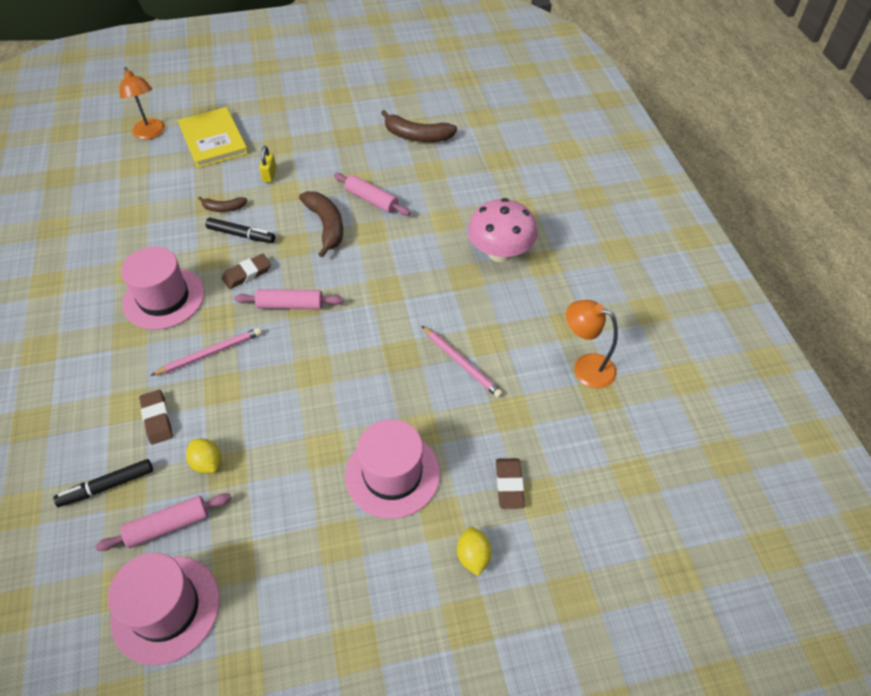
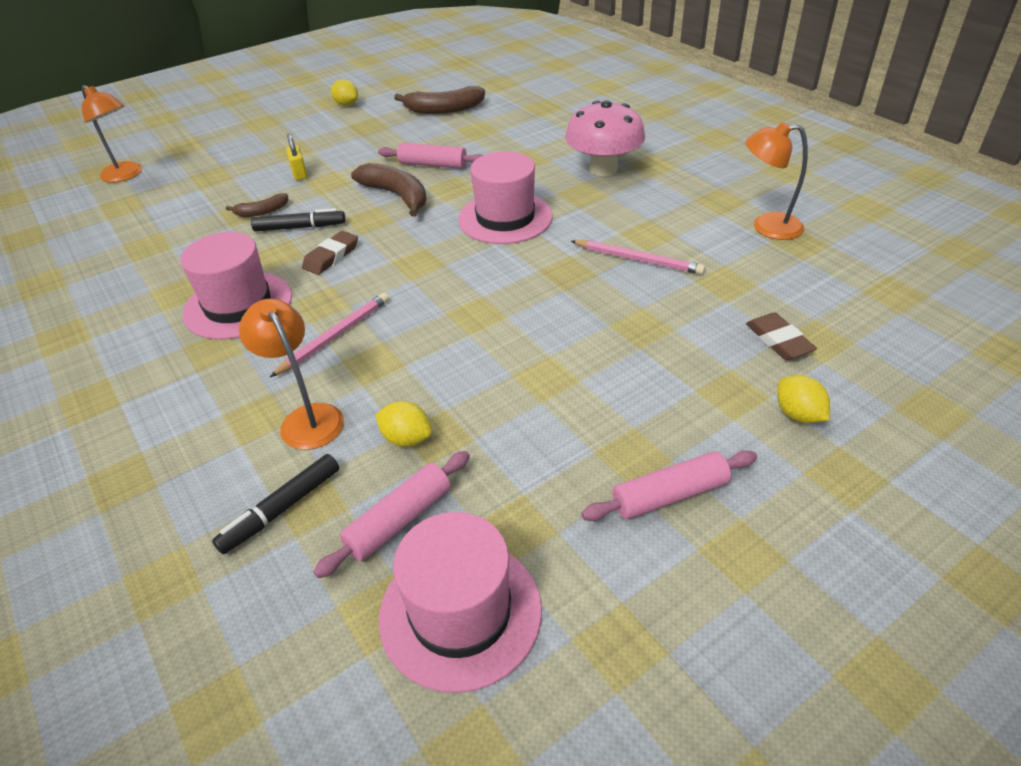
camera: 20 degrees left, 10 degrees down
(157, 419) = (307, 418): brown eraser -> orange lamp
(213, 139) = (210, 163): yellow book -> none
(290, 305) = (405, 268): pink rolling pin -> pink rolling pin (669, 495)
(345, 104) = (346, 104): none -> yellow lemon
(392, 474) = (644, 373): pink hat -> pink hat (505, 218)

